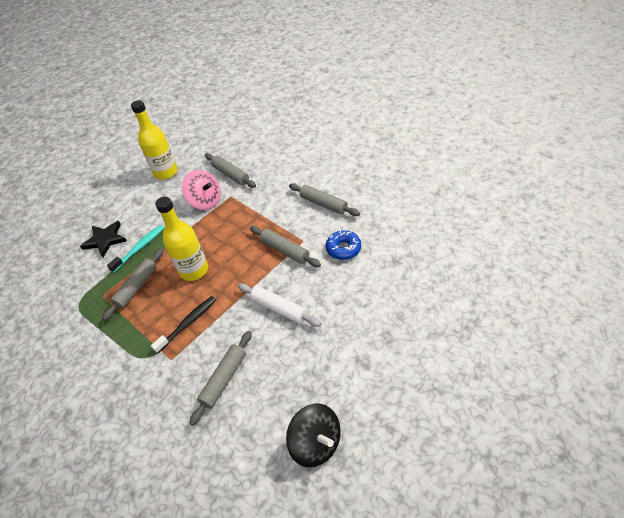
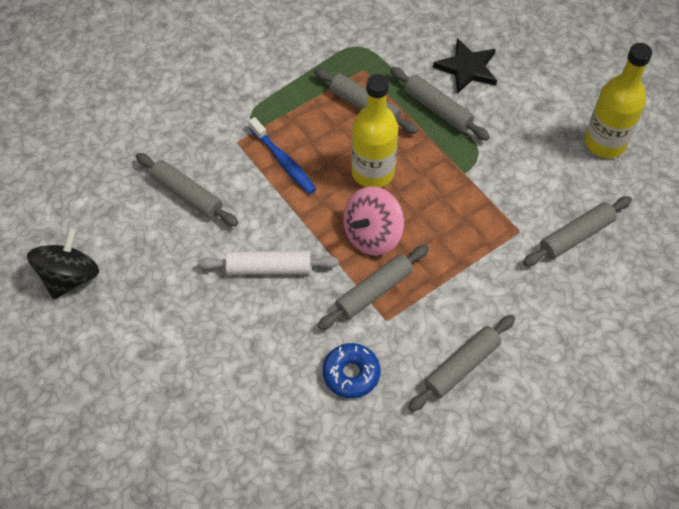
camera: 95 degrees right, 10 degrees up
(140, 248) = (437, 109): turquoise toothbrush -> grey rolling pin
(188, 323) = (283, 161): black toothbrush -> blue toothbrush
(205, 201) = (516, 195): pink spinning top -> pink spinning top (372, 235)
(279, 309) = (269, 268): white rolling pin -> white rolling pin turned 45 degrees clockwise
(316, 443) = (70, 277): black spinning top -> black spinning top turned 150 degrees clockwise

